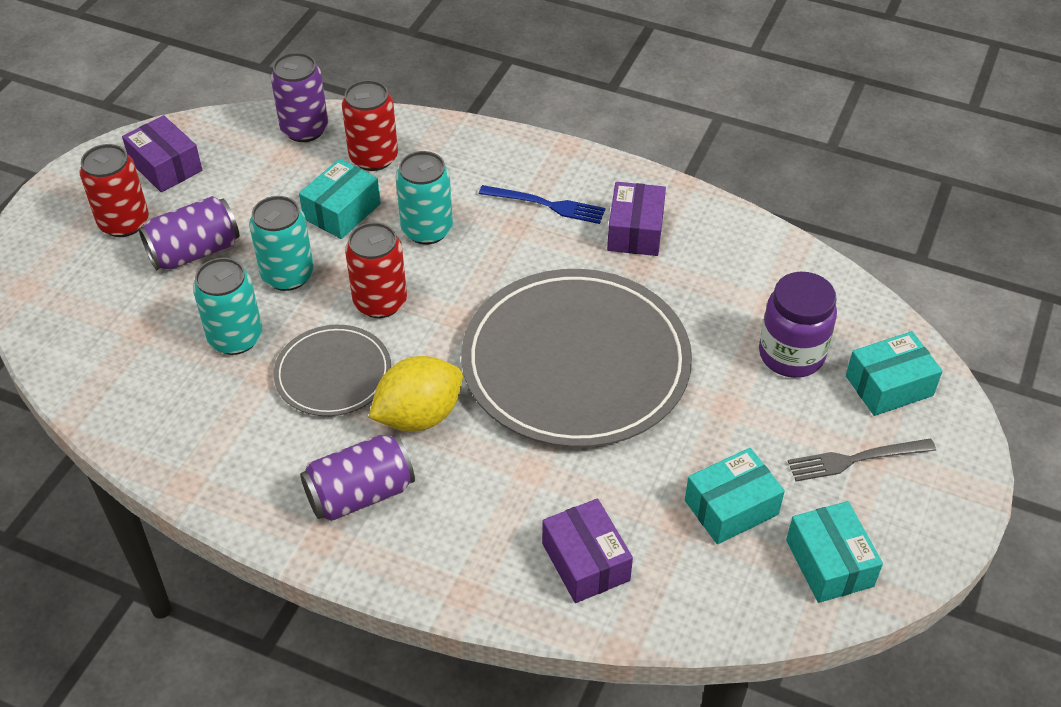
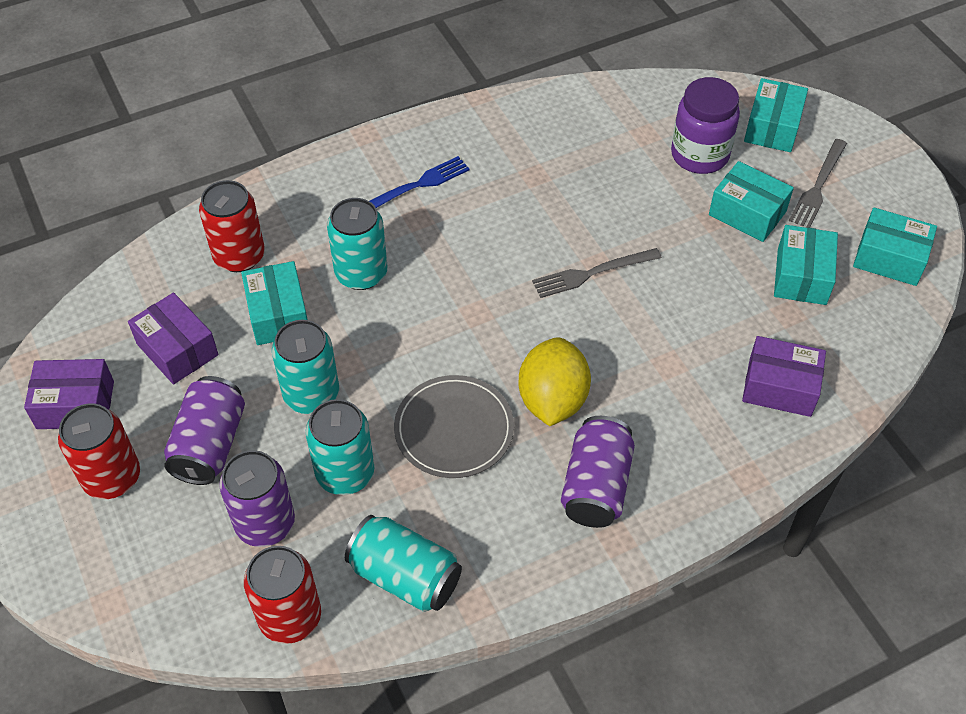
camera: 50 degrees left, 5 degrees up
(175, 428) = (405, 576): none -> turquoise can
(304, 129) = (149, 280): purple can -> purple can (265, 523)
(380, 302) = (408, 351): red can -> red can (290, 617)
(576, 363) = (592, 273): grey plate -> grey fork
(635, 231) = (499, 156): purple box -> purple box (177, 349)
(761, 426) = (747, 213): none -> turquoise box

